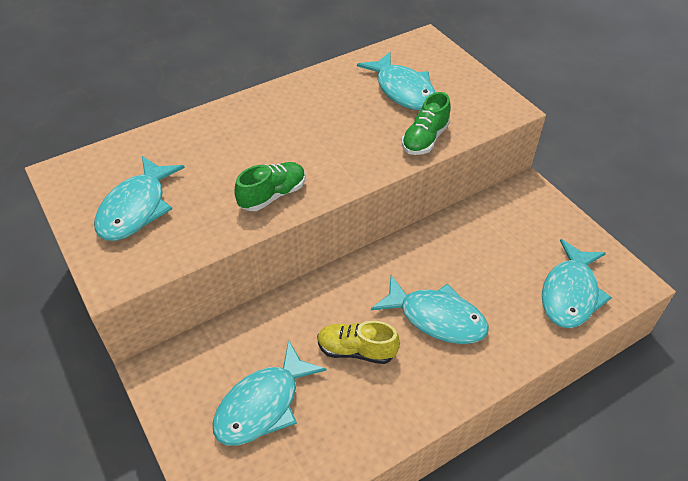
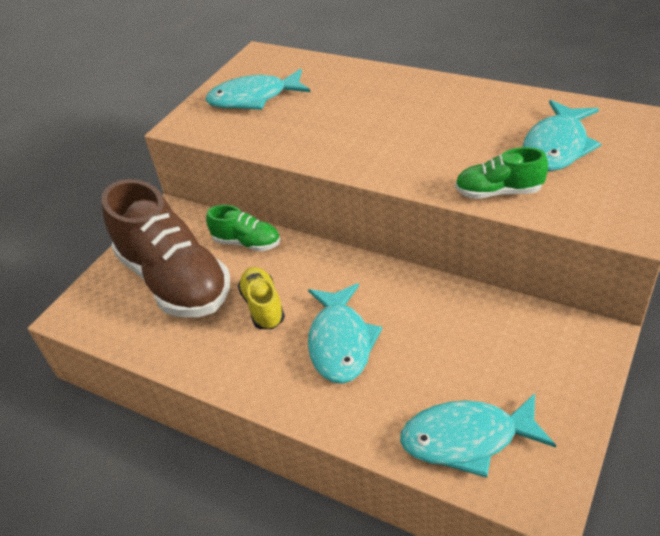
camera: 65 degrees right, 5 degrees down
(263, 404) = (175, 280): turquoise fish -> brown shoe
(272, 195) = (327, 146): green shoe -> green shoe (247, 243)

